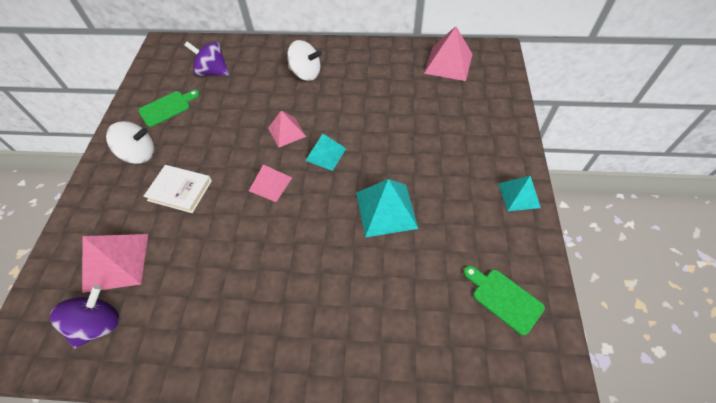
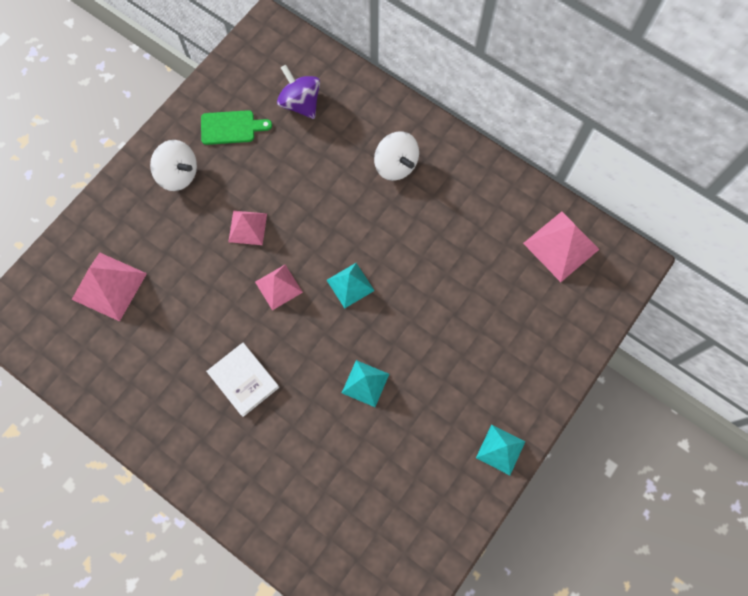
camera: 30 degrees right, 15 degrees up
(99, 324) = (73, 338): purple spinning top -> none
(180, 190) = (195, 242): white book -> white book (243, 380)
(286, 132) = (329, 233): pink pyramid -> pink pyramid (247, 227)
(386, 210) = (365, 383): turquoise pyramid -> turquoise pyramid, size x0.64
(504, 298) = (404, 533): green cutting board -> none

